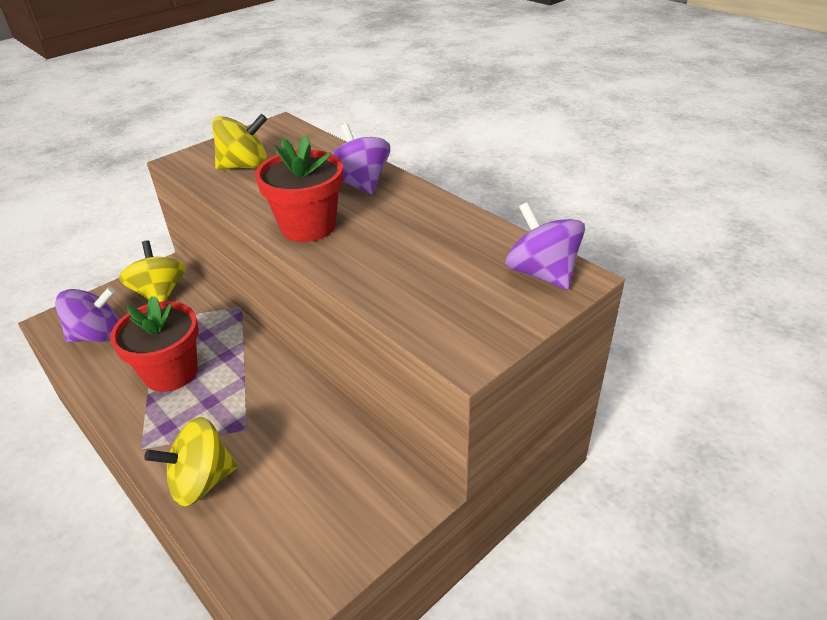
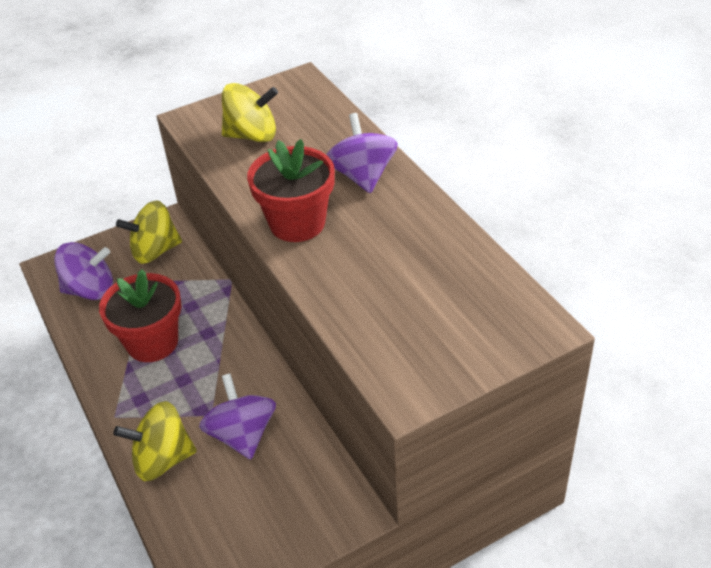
camera: 15 degrees right, 5 degrees up
(160, 293) = (155, 251): yellow spinning top -> yellow spinning top turned 105 degrees counterclockwise
(541, 273) = (511, 318): purple spinning top -> purple spinning top (242, 434)

